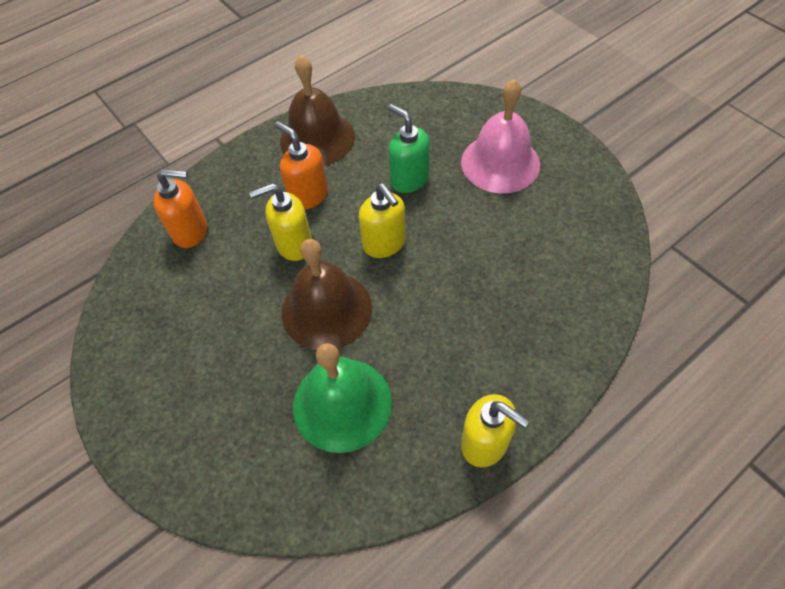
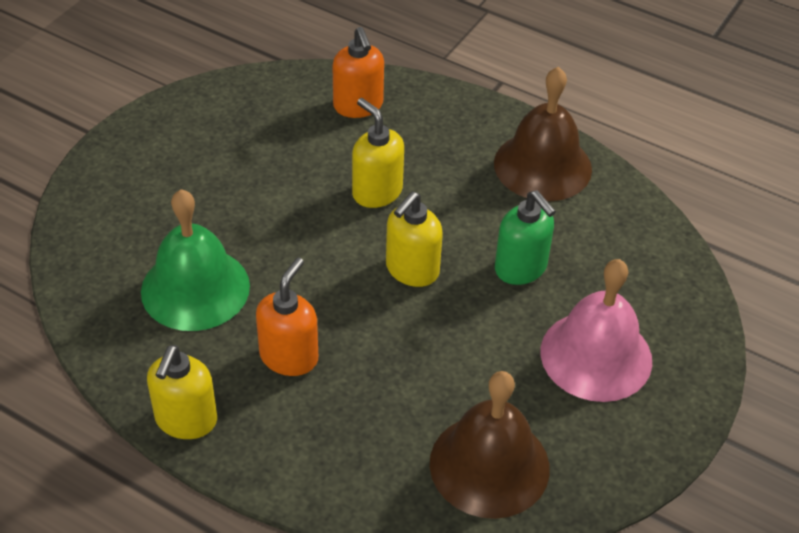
camera: 65 degrees right, 10 degrees down
(308, 195) = (451, 183): orange soap dispenser -> orange soap dispenser (289, 357)
(326, 309) = (302, 244): brown bell -> brown bell (489, 465)
(409, 179) = (521, 268): green soap dispenser -> green soap dispenser turned 120 degrees clockwise

